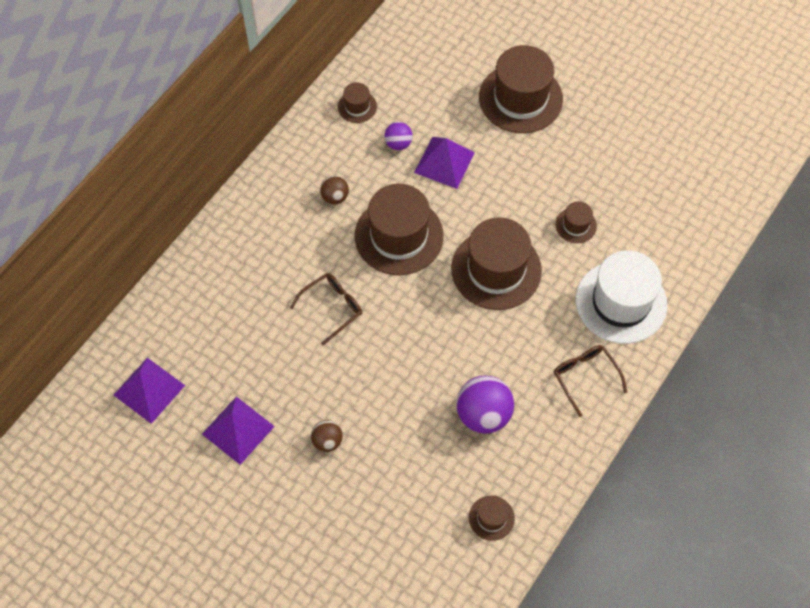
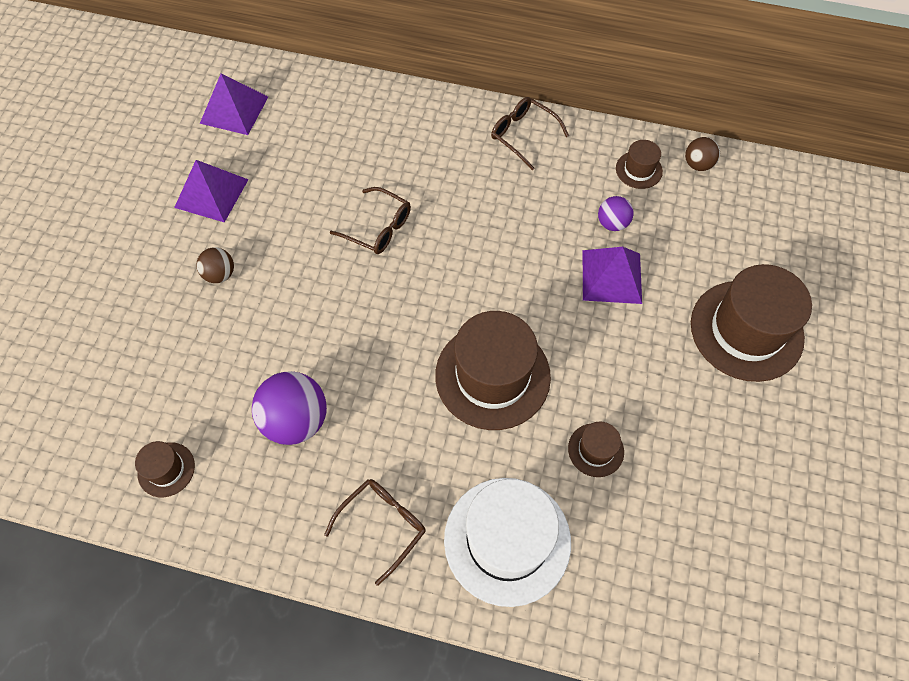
camera: 70 degrees right, 0 degrees up
(286, 172) = (523, 135): none -> brown glasses
(335, 197) = (514, 186): brown ball -> brown ball (697, 164)
(399, 236) = (493, 261): brown hat -> none

